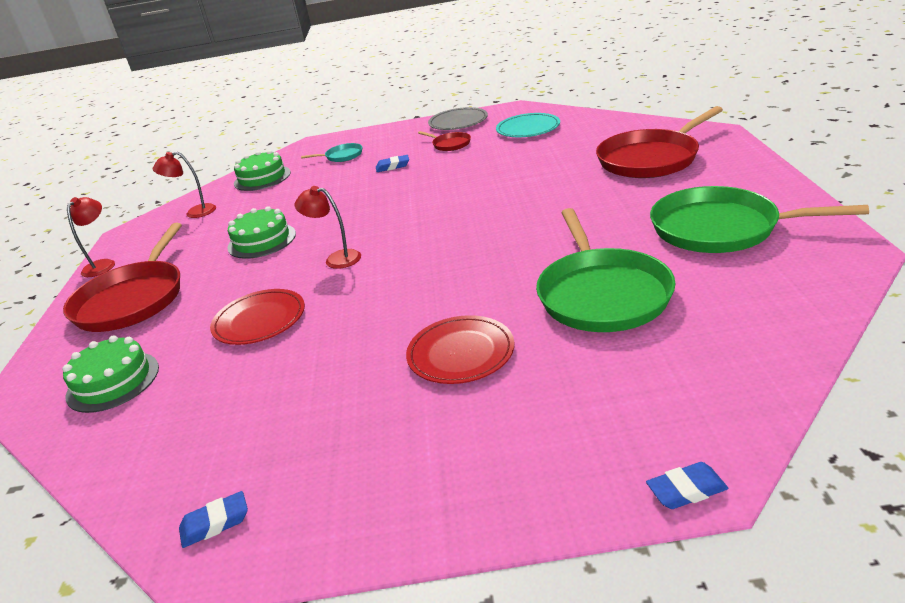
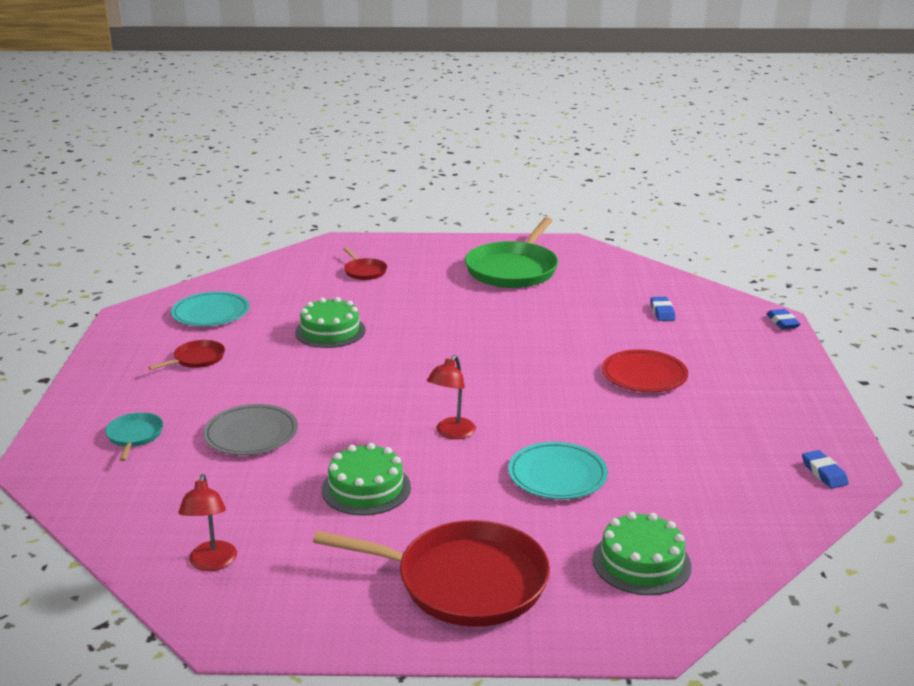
camera: 90 degrees left, 5 degrees down
(103, 264) = (333, 638): red lamp -> none
(259, 320) = (557, 475): red plate -> turquoise plate
(262, 178) = (137, 505): green cake -> green cake (330, 331)
(393, 166) = (224, 398): blue eraser -> blue eraser (662, 312)
(458, 122) = (123, 350): grey plate -> grey plate (251, 434)
(602, 294) = (584, 318): green pan -> none
(651, 159) = (364, 271): red pan -> red pan, size x0.46

